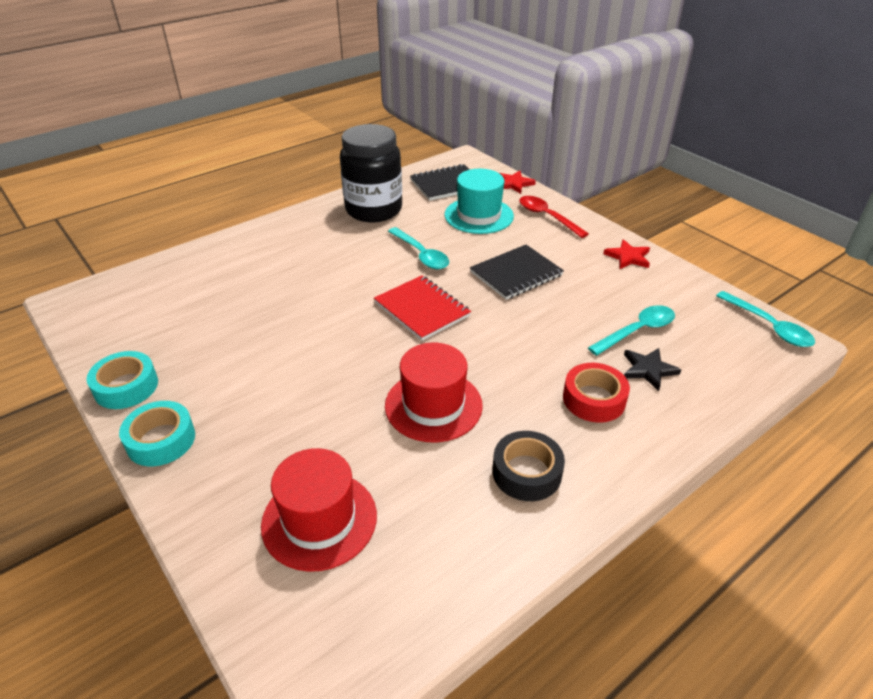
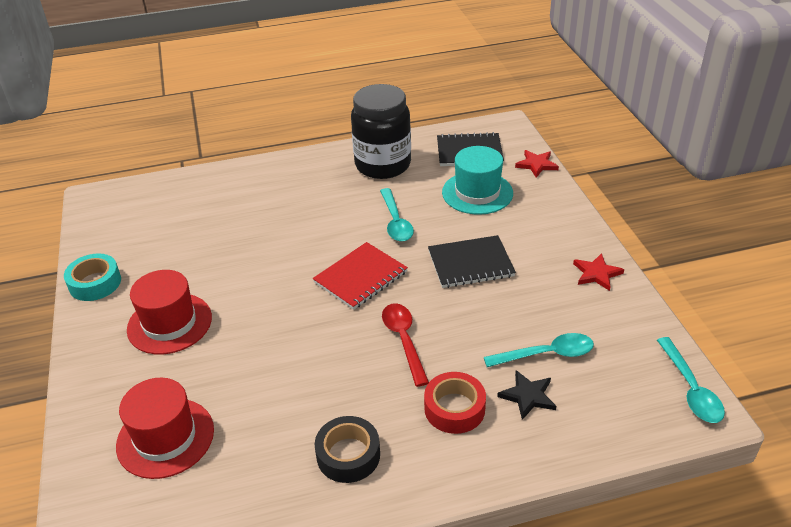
camera: 25 degrees right, 0 degrees up
(161, 440) = (94, 335): turquoise tape -> none
(422, 309) = (360, 277): red notebook -> red notebook turned 60 degrees clockwise
(433, 405) = (312, 370): red hat -> red hat (169, 323)
(547, 217) = (544, 209): red spoon -> red spoon (404, 340)

